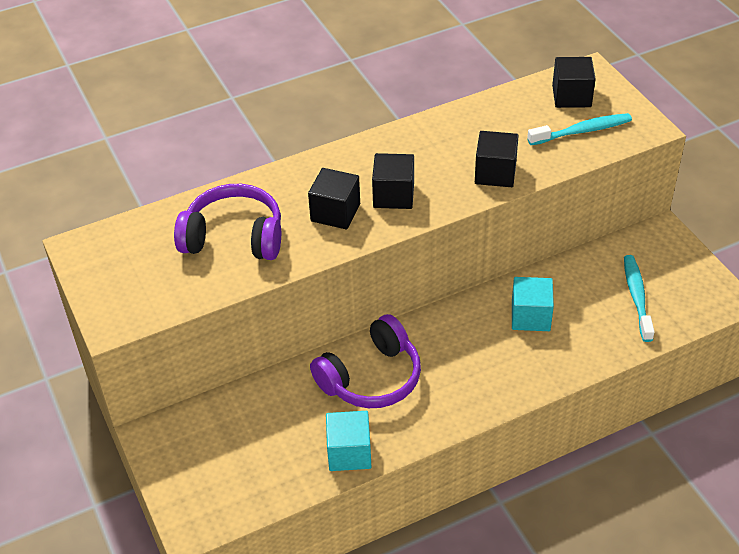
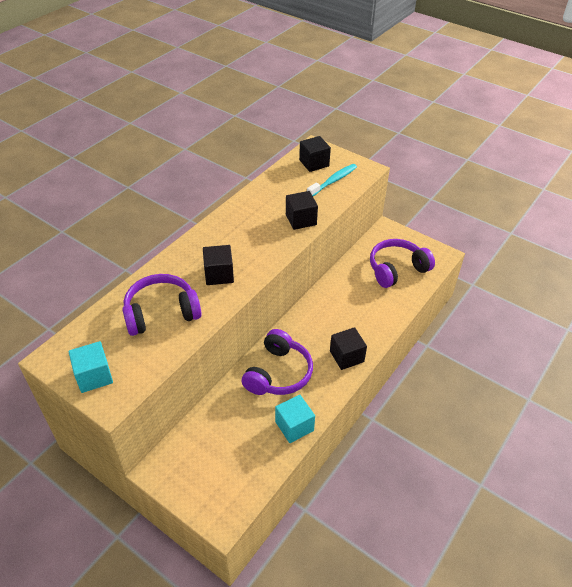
camera: 30 degrees left, 0 degrees up
(393, 195) = (248, 252): black cube -> black cube (346, 356)
(530, 316) = (347, 301): turquoise cube -> turquoise cube (94, 376)
(637, 297) = (397, 269): turquoise toothbrush -> purple headphones

